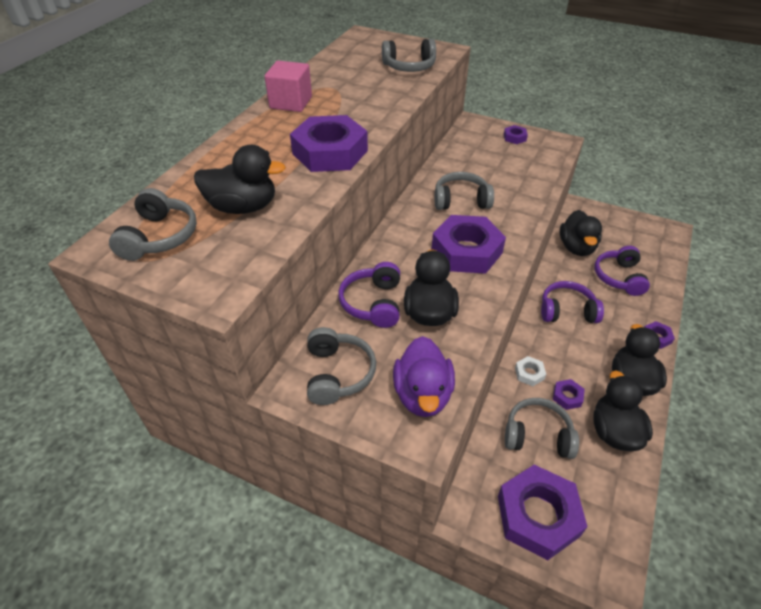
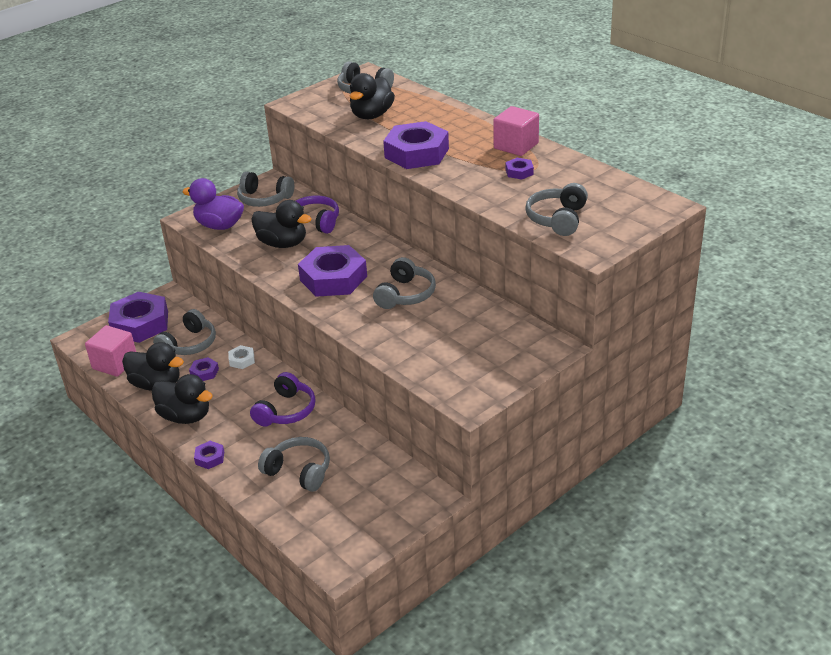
camera: 115 degrees right, 10 degrees down
(514, 137) = (501, 369): purple nut -> purple nut (519, 172)
(576, 247) = (365, 459): black duck -> none
(618, 498) = (115, 363): none -> pink cube
(619, 277) = (299, 471): purple headphones -> grey headphones

